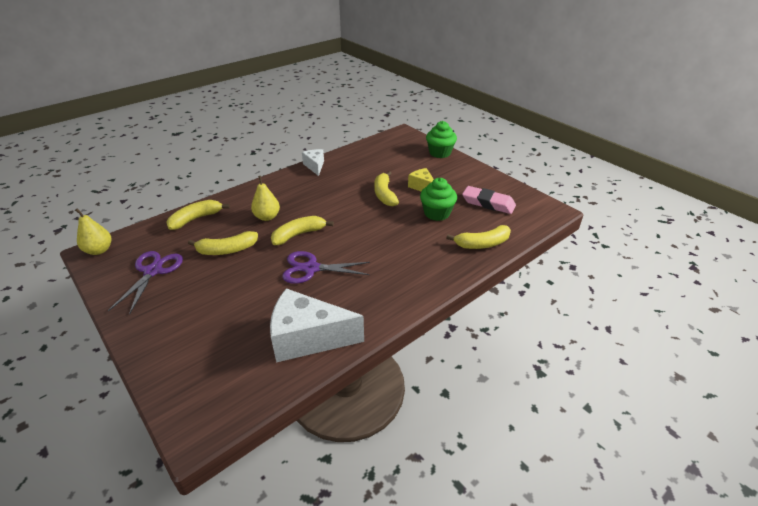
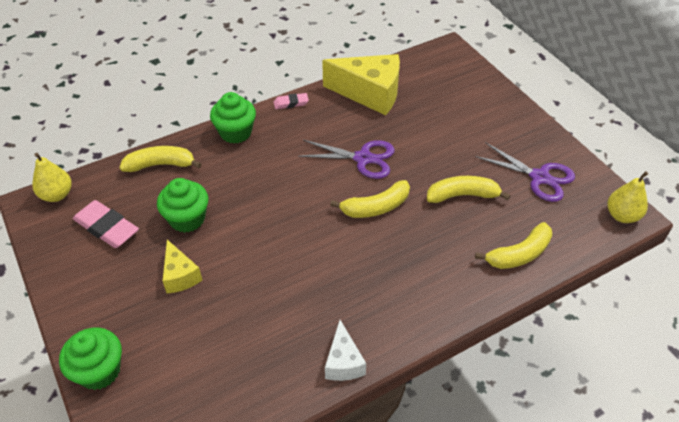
camera: 170 degrees left, 10 degrees up
(153, 271) = (539, 177): purple scissors -> purple scissors turned 75 degrees counterclockwise
(267, 217) = (419, 244): yellow pear -> yellow pear (57, 195)
(308, 338) = (370, 94): white cheese -> yellow cheese
(384, 194) = (244, 267): yellow banana -> none
(393, 314) = (291, 103): none -> pink eraser
(435, 277) = (235, 132): none -> green cupcake

